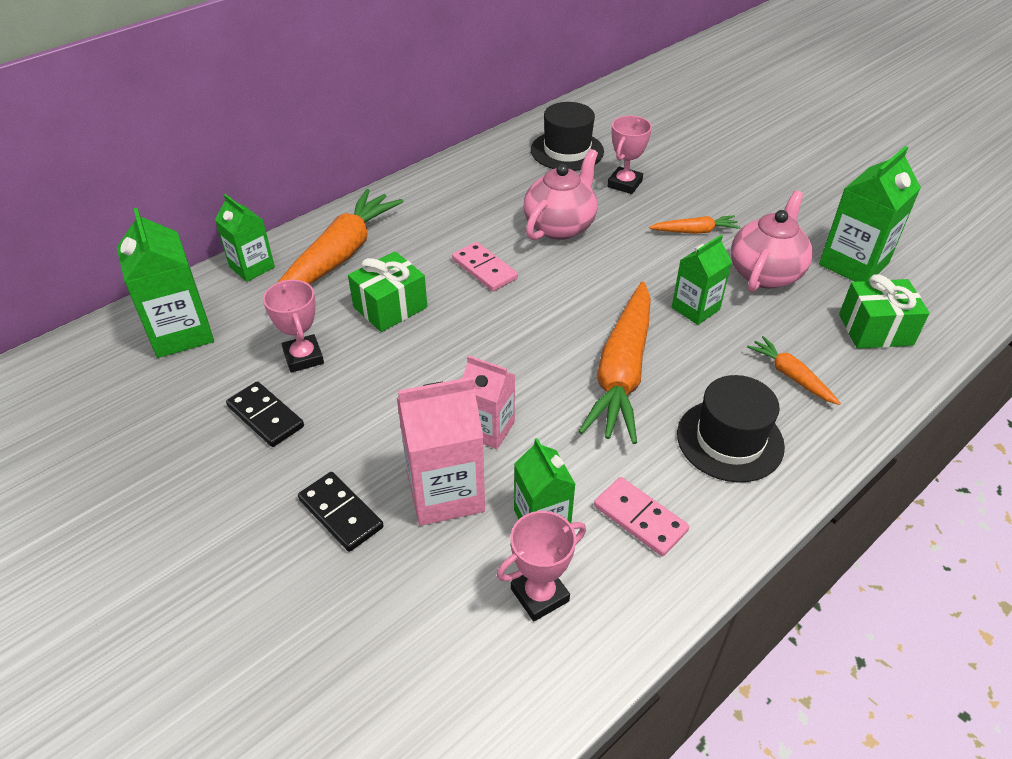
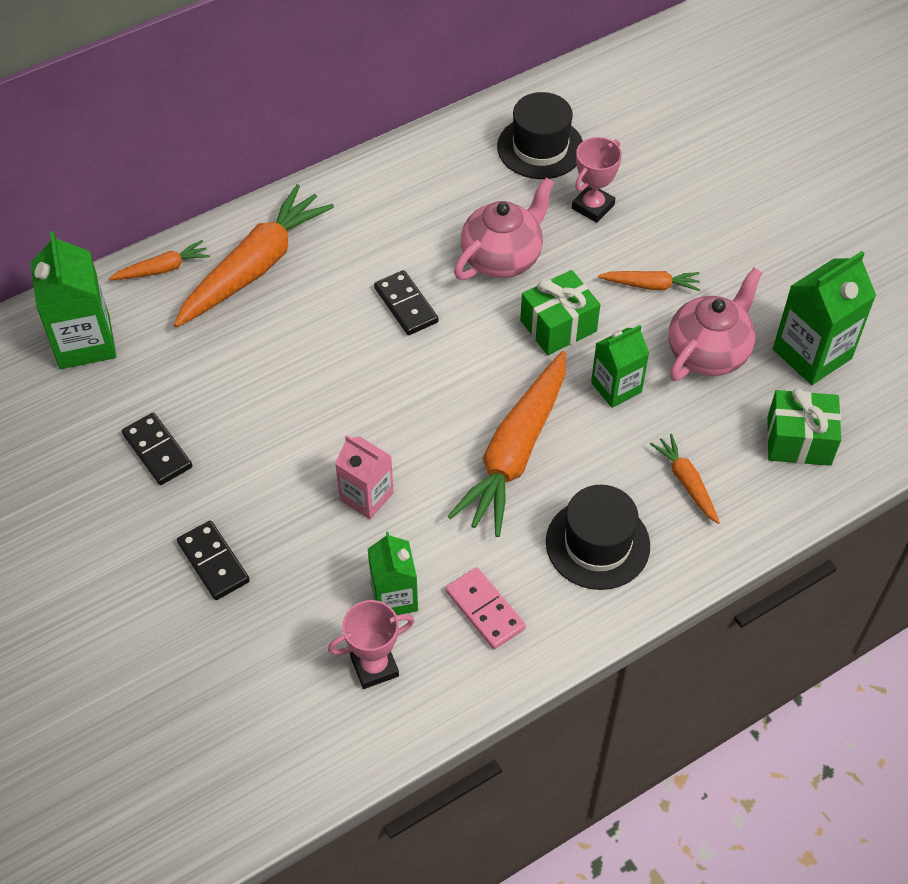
camera: 10 degrees right, 10 degrees up
(252, 267) = (163, 269): green carton -> orange carrot
(303, 357) = (202, 389): pink trophy -> none
(390, 307) = (298, 340): green gift -> green gift (558, 326)
(445, 492) = (312, 556): pink carton -> none
(484, 269) = (406, 305): pink domino -> black domino

